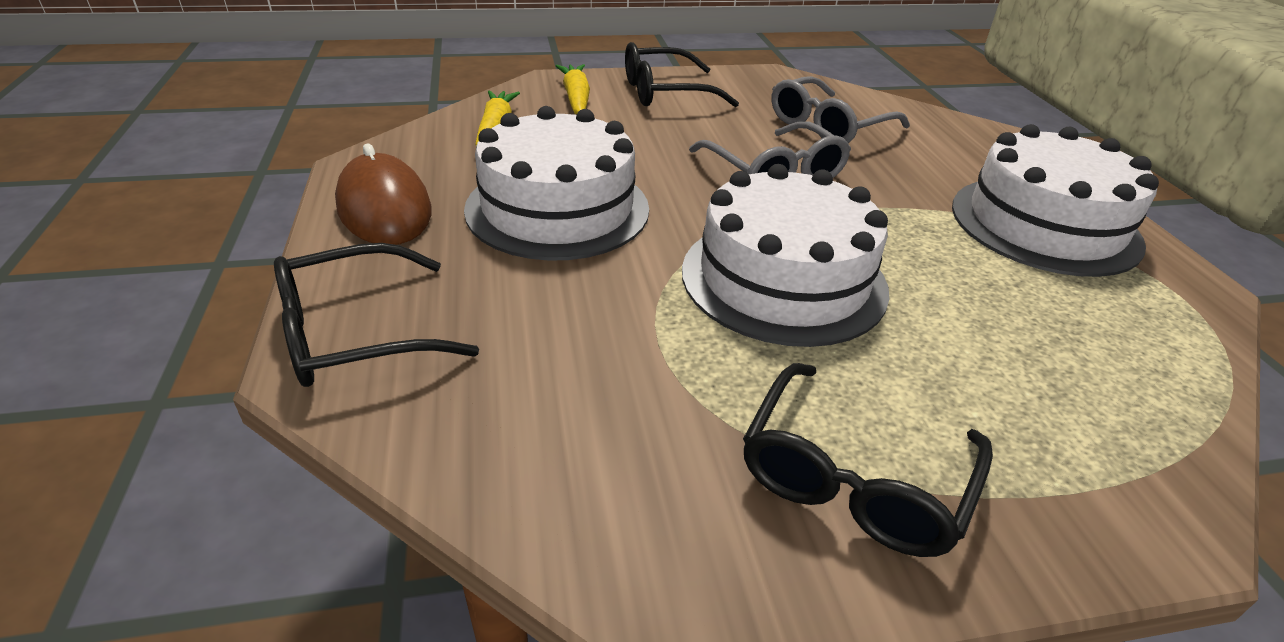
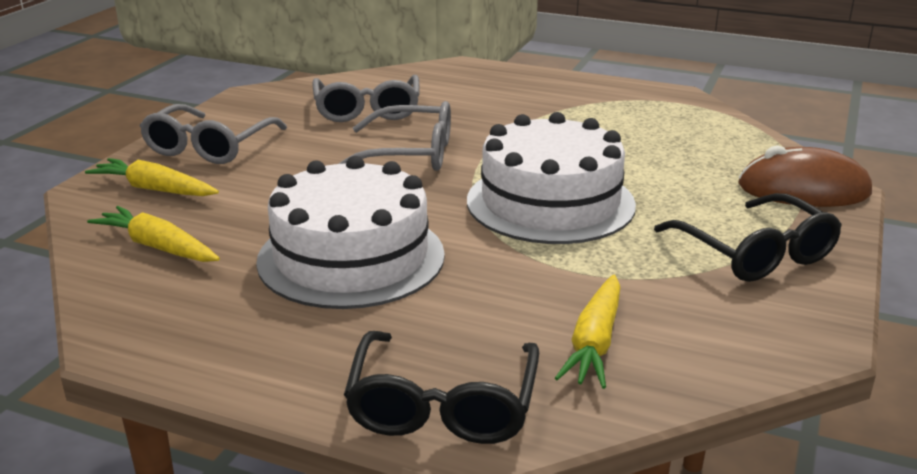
camera: 55 degrees left, 10 degrees down
(384, 208) = (238, 346): brown mouse -> brown mouse (803, 189)
(525, 396) = (594, 342): none -> yellow carrot
(666, 92) = (210, 146): black glasses -> grey glasses
(1044, 224) = (577, 102): white cake -> none

